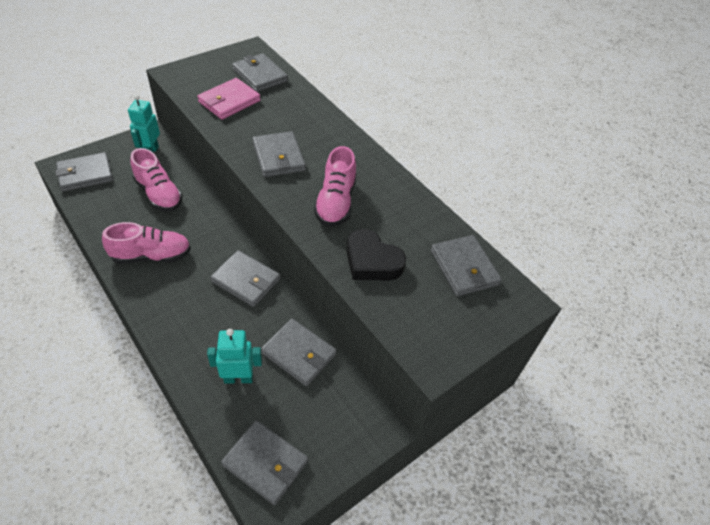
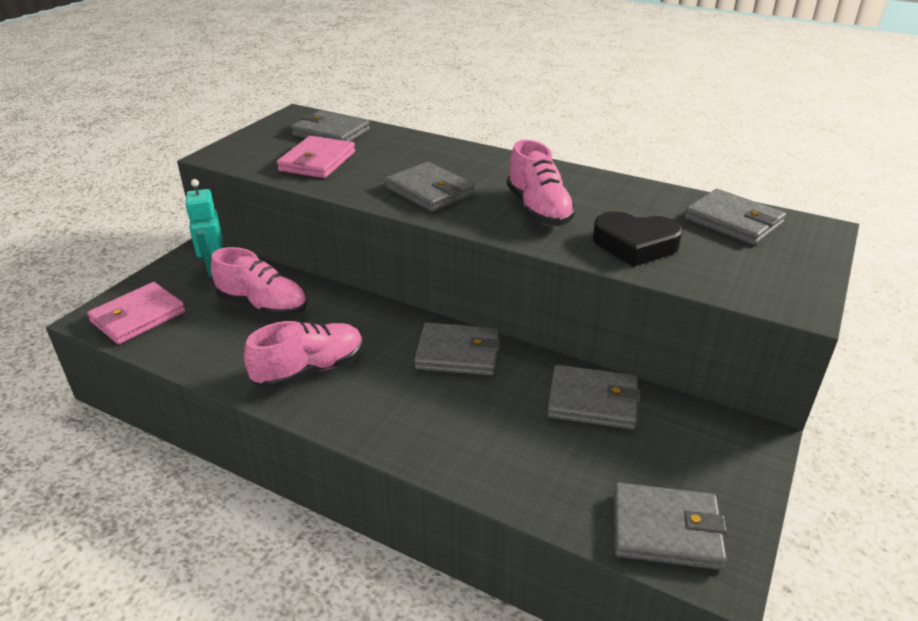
camera: 20 degrees left, 15 degrees down
(85, 174) = (138, 317): grey wallet -> pink wallet
(238, 378) = (544, 454): turquoise robot -> none

